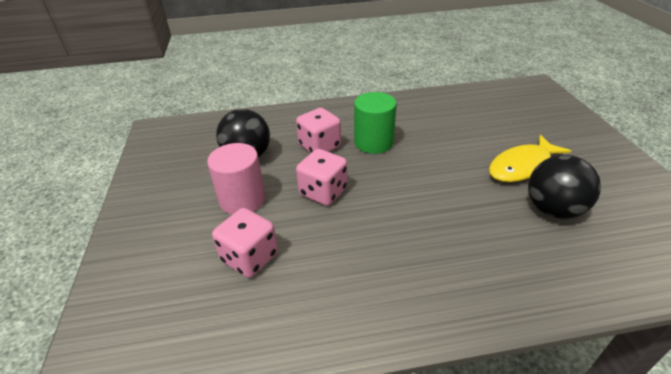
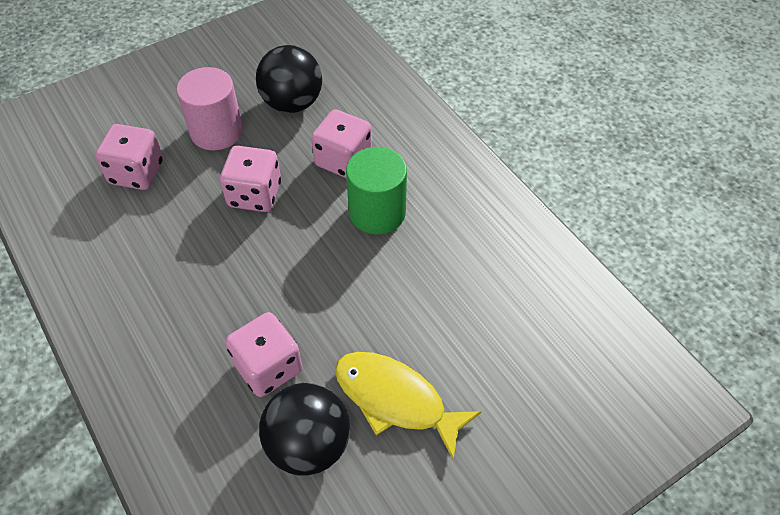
camera: 65 degrees right, 15 degrees up
(486, 216) = (268, 367): none -> pink dice

